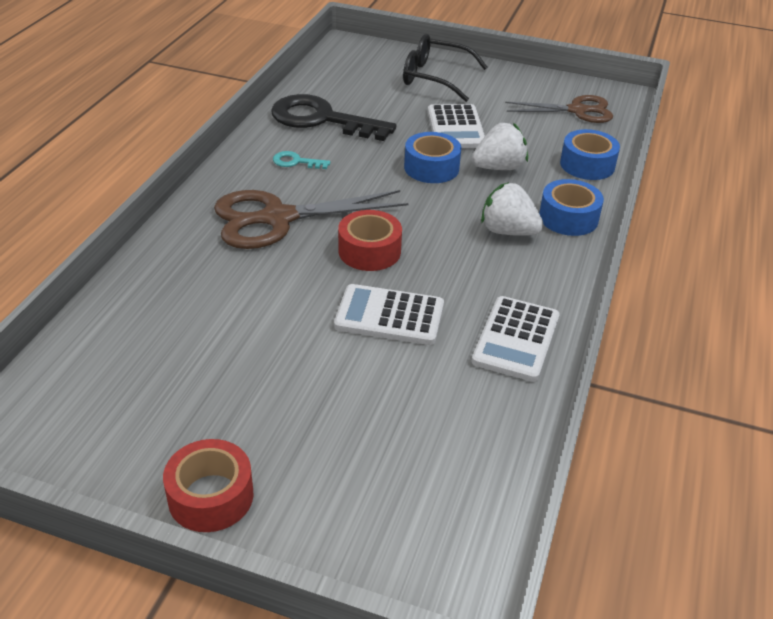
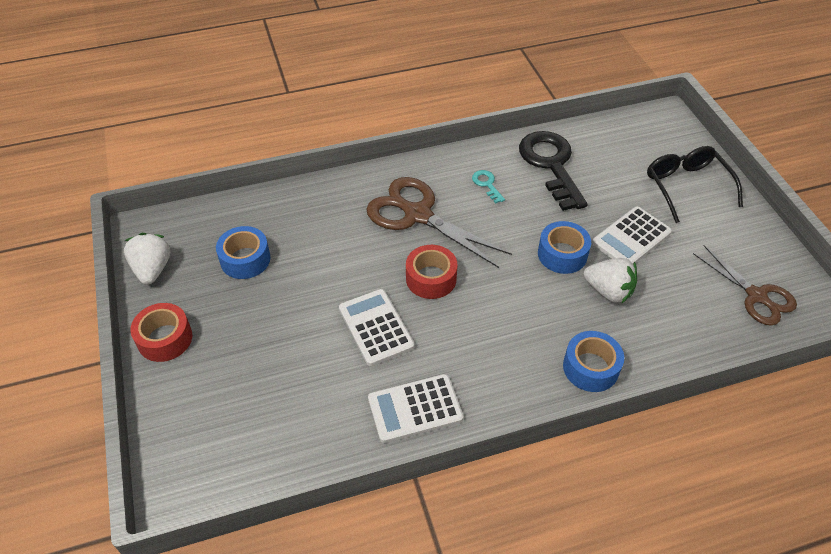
camera: 55 degrees right, 10 degrees up
(508, 231) = (532, 340): white strawberry -> white strawberry (152, 269)
(587, 165) = (680, 343): blue tape -> blue tape (245, 259)

